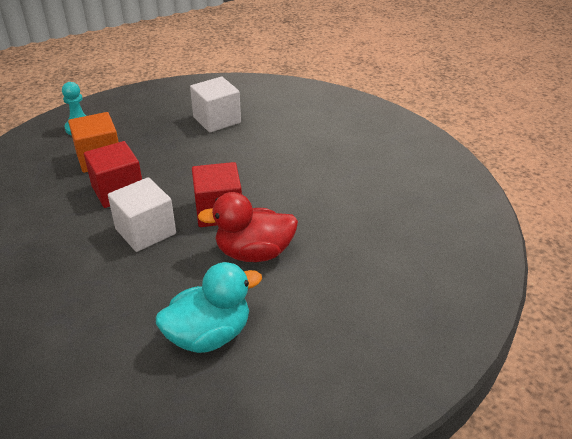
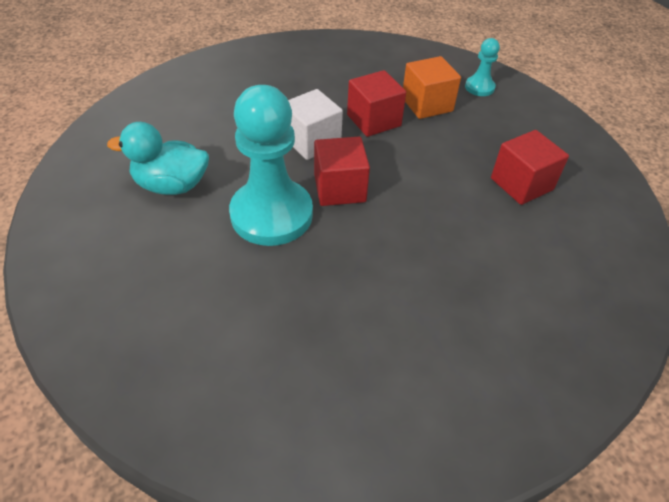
camera: 90 degrees right, 10 degrees up
(209, 335) = (172, 185): turquoise duck -> turquoise duck turned 120 degrees clockwise
(217, 120) = (521, 184): white cube -> red cube
(254, 253) = (271, 214): red duck -> turquoise pawn

